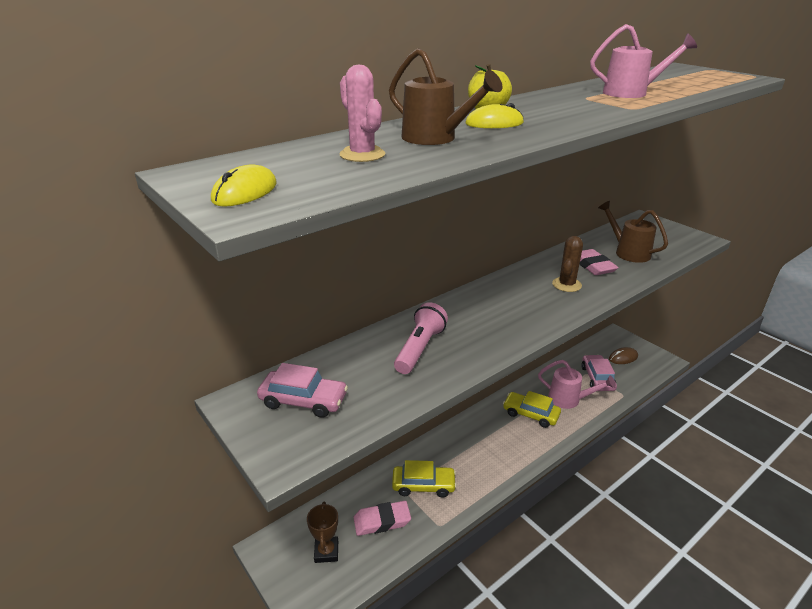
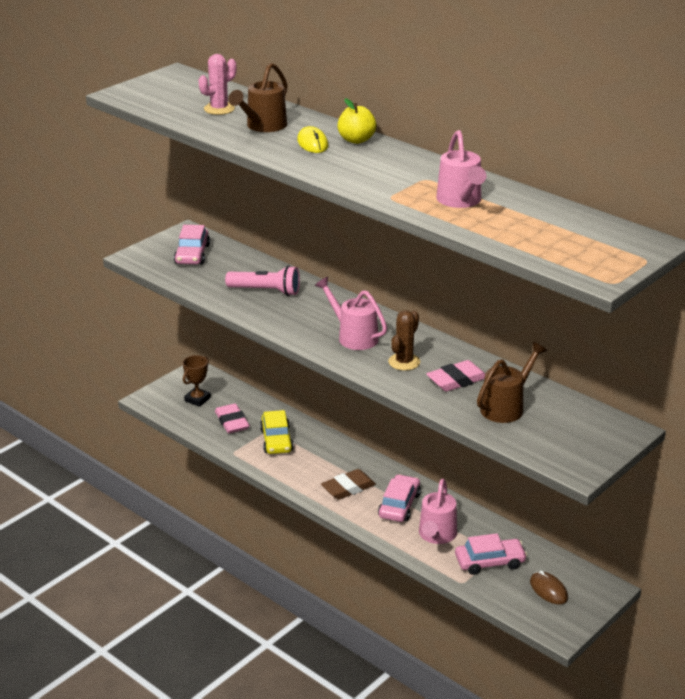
camera: 80 degrees right, 0 degrees up
(245, 192) = (147, 90): yellow mouse -> none
(326, 552) = (197, 399): brown trophy -> brown trophy turned 45 degrees counterclockwise
(506, 442) = (348, 488): none -> brown eraser
(522, 304) = (353, 336): none -> pink watering can
(530, 414) = (399, 505): yellow car -> pink car
(566, 285) = (404, 362): brown cactus -> brown cactus turned 75 degrees counterclockwise

